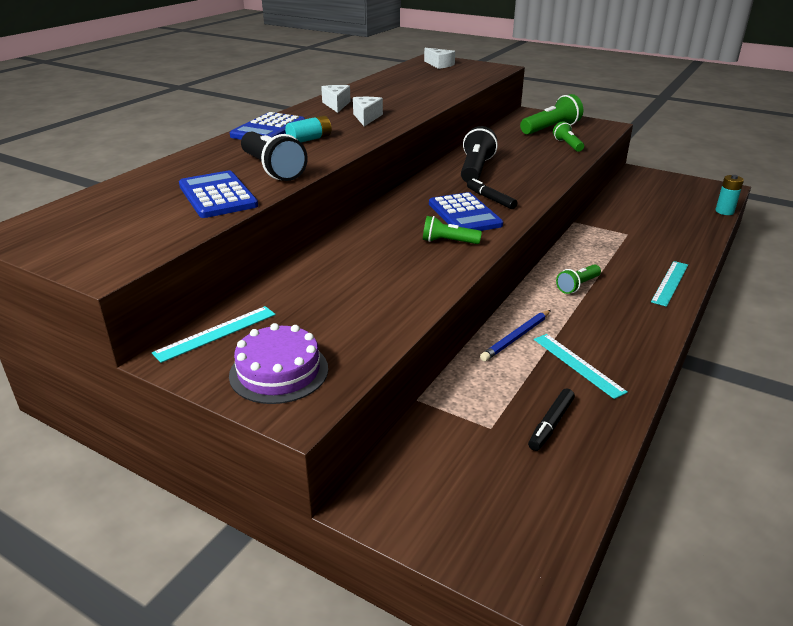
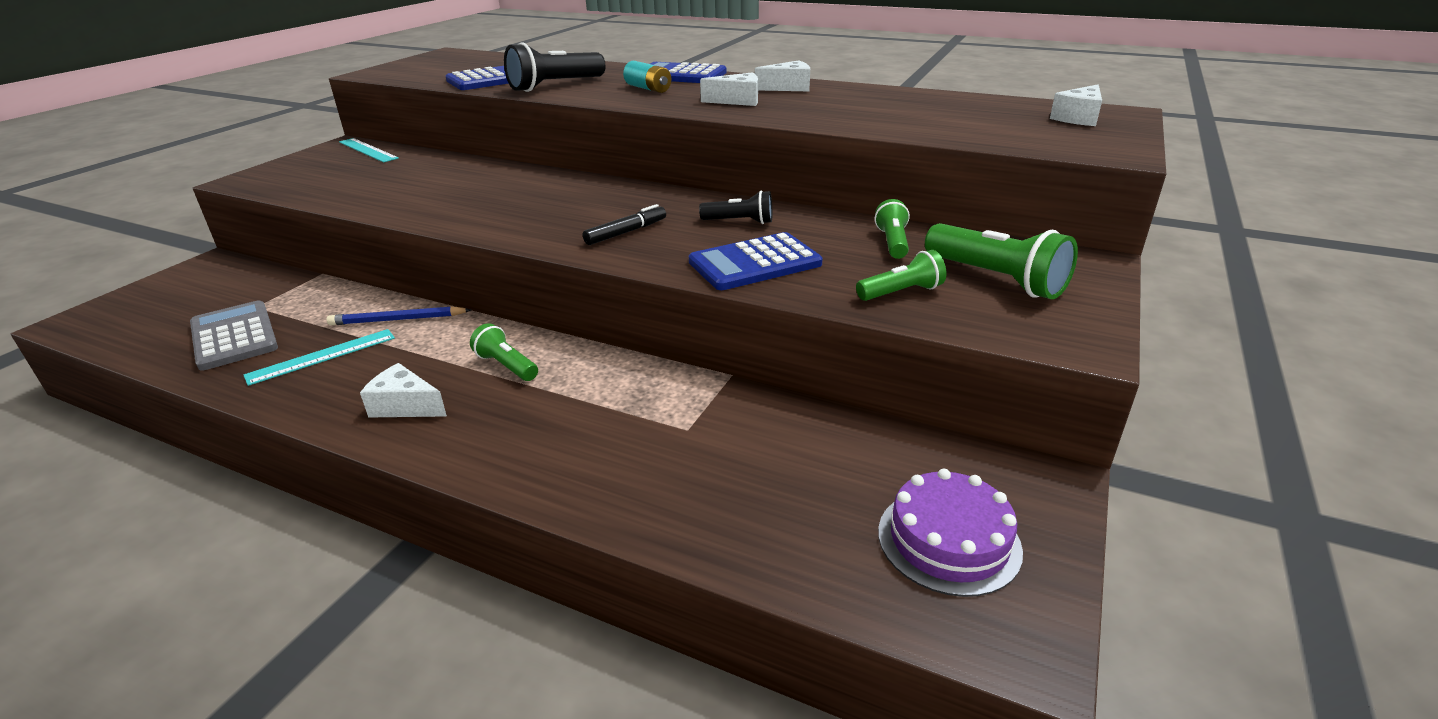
camera: 85 degrees right, 0 degrees up
(279, 371) = (297, 171): purple cake -> purple cake (948, 540)
(448, 242) = (498, 213): green flashlight -> green flashlight (892, 243)
(464, 214) = (575, 219): blue calculator -> blue calculator (755, 263)
(475, 169) = (739, 222): black flashlight -> black flashlight, size x0.59
(516, 337) = (398, 320): blue pencil -> blue pencil turned 45 degrees counterclockwise
(551, 424) = (234, 336): black marker -> grey calculator
(632, 317) = (405, 406): none -> white cheese
(670, 283) = (494, 456): turquoise ruler -> none
(724, 211) = (841, 604): turquoise battery -> none

